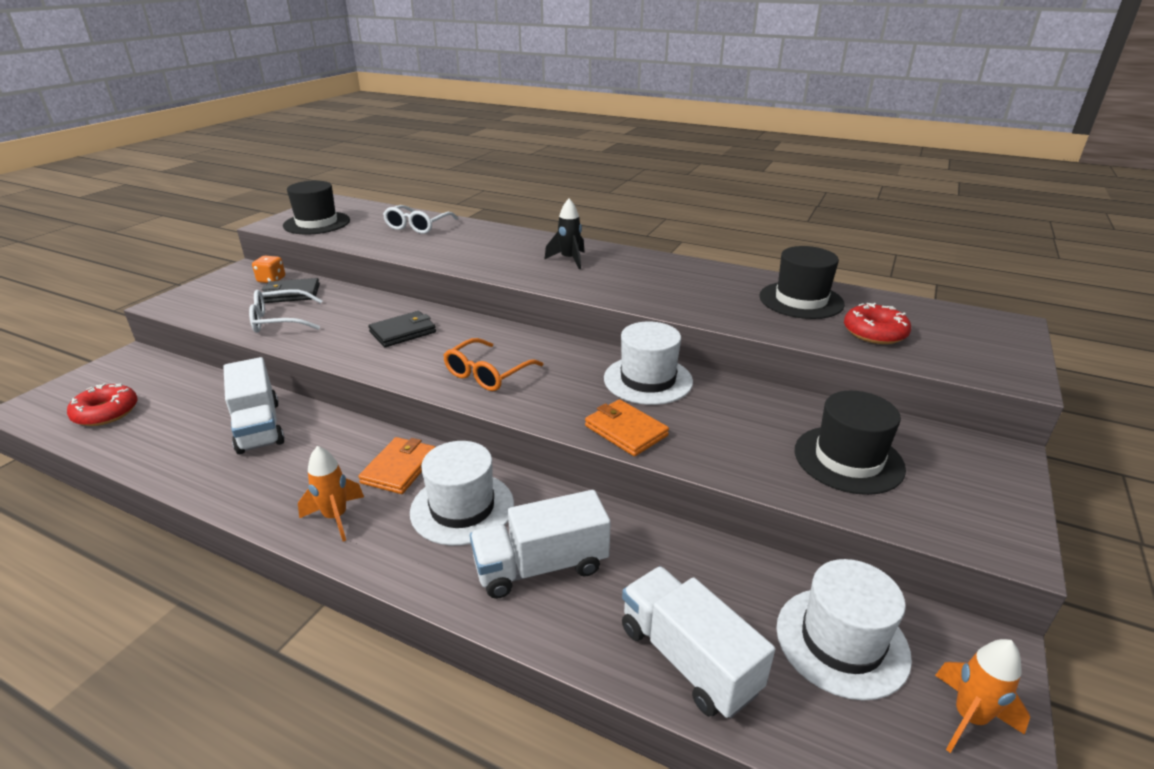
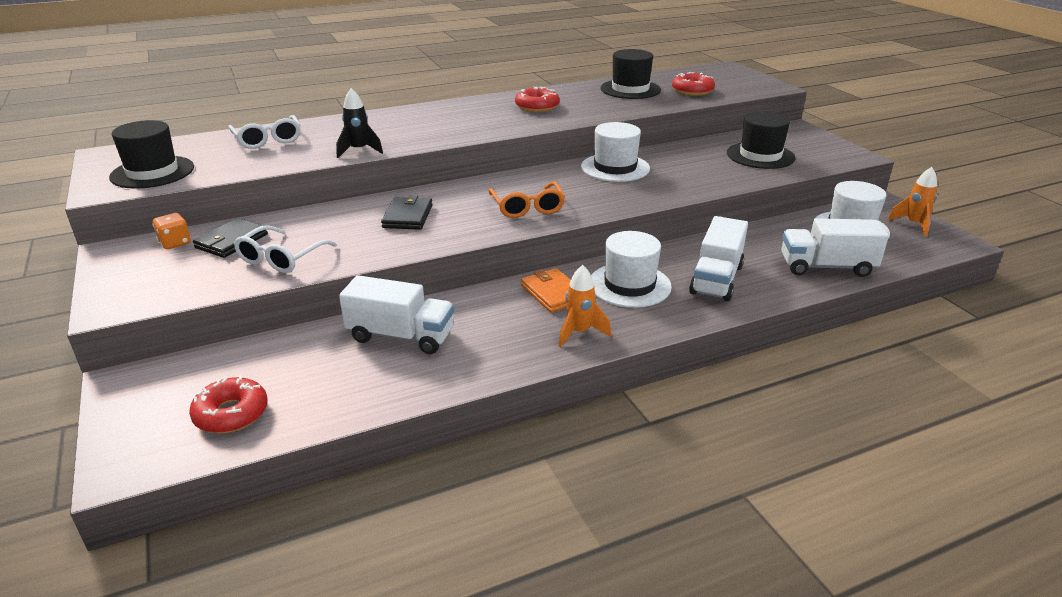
camera: 50 degrees left, 0 degrees up
(569, 260) = (454, 117): black rocket -> black rocket (359, 151)
(626, 431) = (660, 192): orange wallet -> none
(659, 279) = (537, 107): none -> red donut

